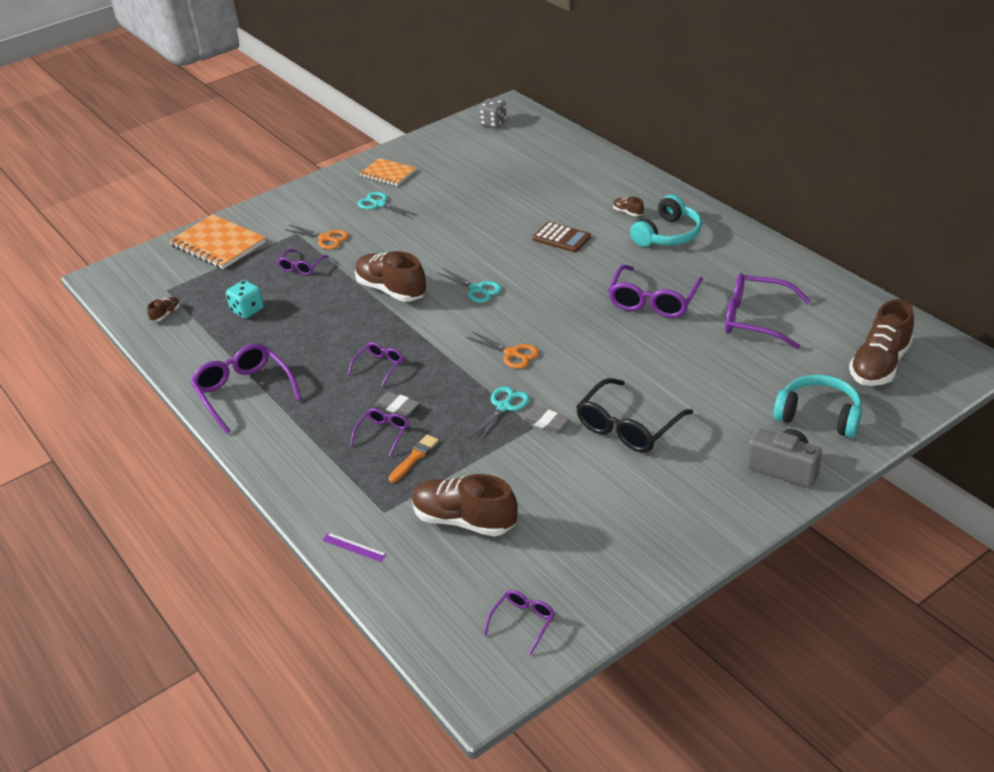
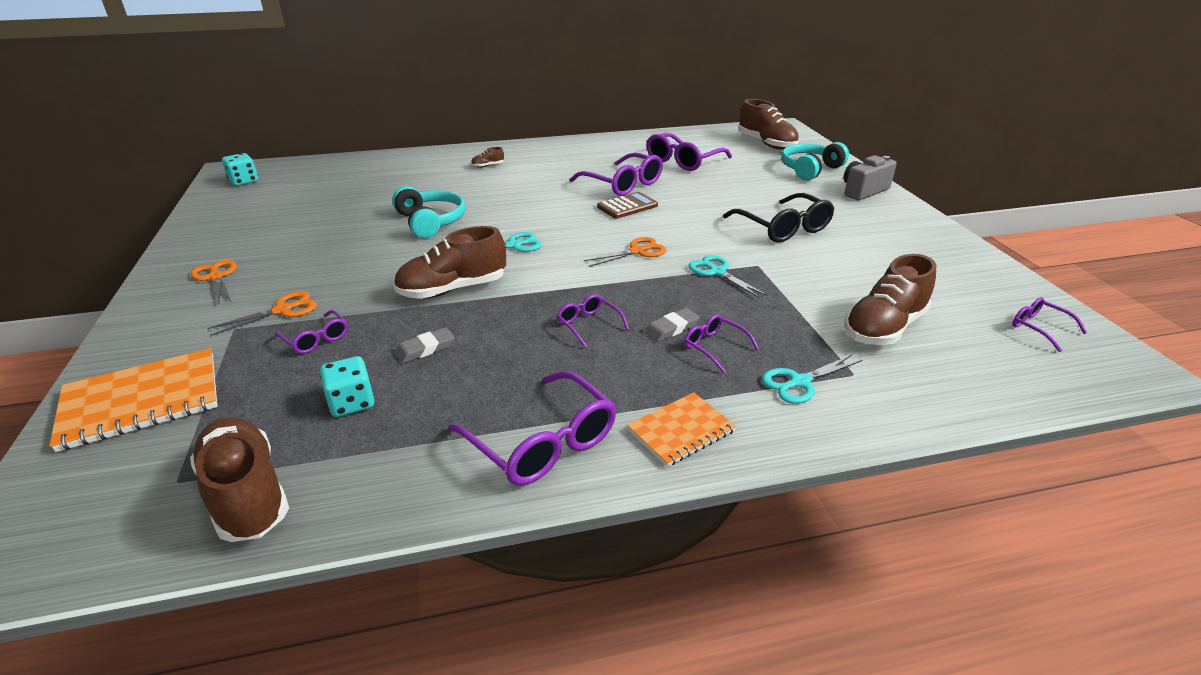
camera: 70 degrees left, 5 degrees down
(166, 314) = (247, 494): brown shoe -> brown shoe, size x2.35
(243, 392) = (542, 442): purple glasses -> purple glasses turned 120 degrees counterclockwise
(348, 194) = (216, 277): none -> orange scissors
(354, 547) = (911, 407): purple ruler -> none
(379, 204) = (274, 263): turquoise scissors -> turquoise scissors (799, 382)
(388, 173) = (222, 247): orange notebook -> orange notebook (681, 431)
(414, 457) = (768, 335): orange brush -> none
(493, 123) = (244, 181): grey dice -> turquoise dice
(545, 422) = (753, 258): grey eraser -> grey eraser (425, 349)
(561, 238) = (486, 195): brown calculator -> brown calculator (627, 206)
(668, 234) = (540, 161): turquoise headphones -> turquoise headphones (430, 222)

